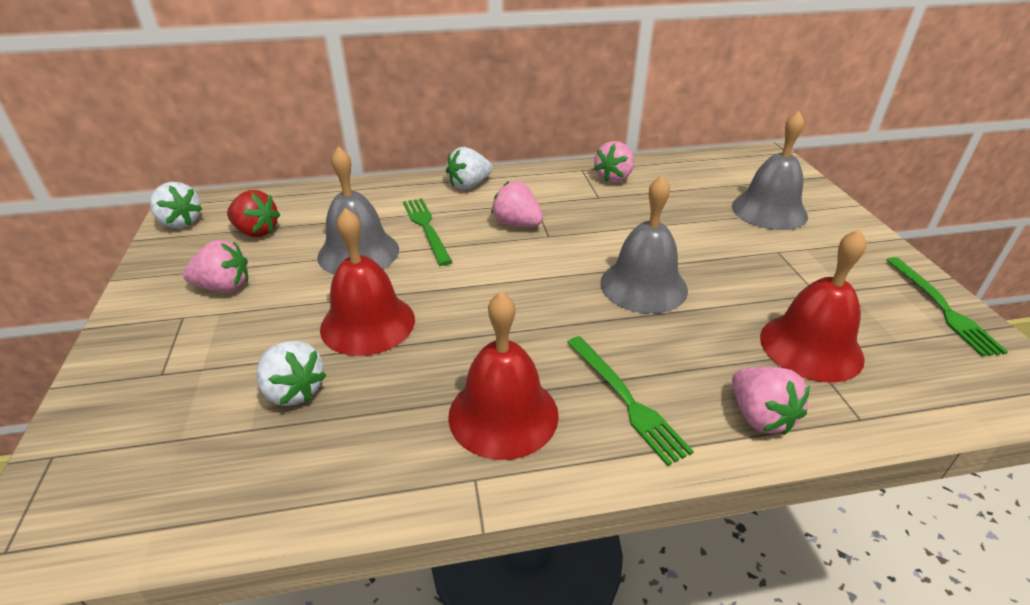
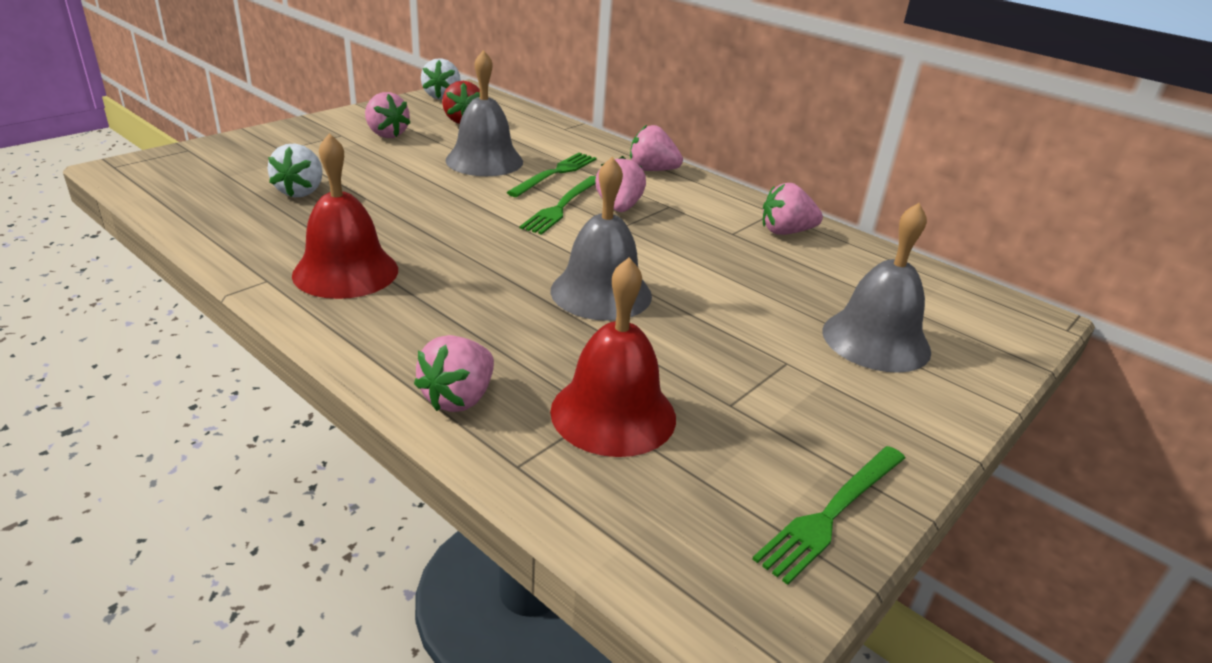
camera: 50 degrees right, 5 degrees down
(368, 323) = (400, 191): red bell -> none
(469, 185) = (652, 170): white strawberry -> pink strawberry
(626, 399) = (415, 321): green fork -> green fork (562, 206)

